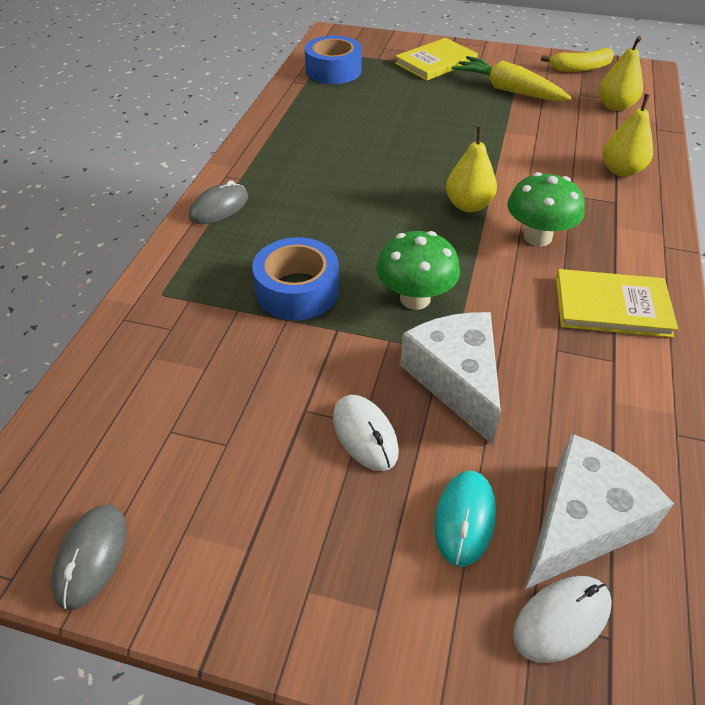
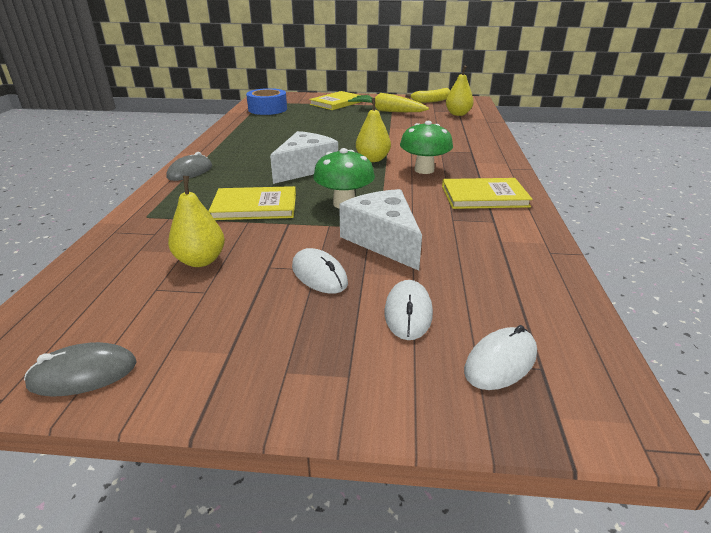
camera: 10 degrees left, 15 degrees down
(91, 557) = (83, 374): grey mouse -> grey mouse turned 75 degrees clockwise
(297, 290) = (255, 206): blue tape -> yellow book
(464, 519) = (408, 313): turquoise mouse -> white mouse
(581, 523) = (498, 305): white cheese -> white cheese (305, 168)
(621, 171) = (470, 139): yellow pear -> yellow pear (201, 260)

